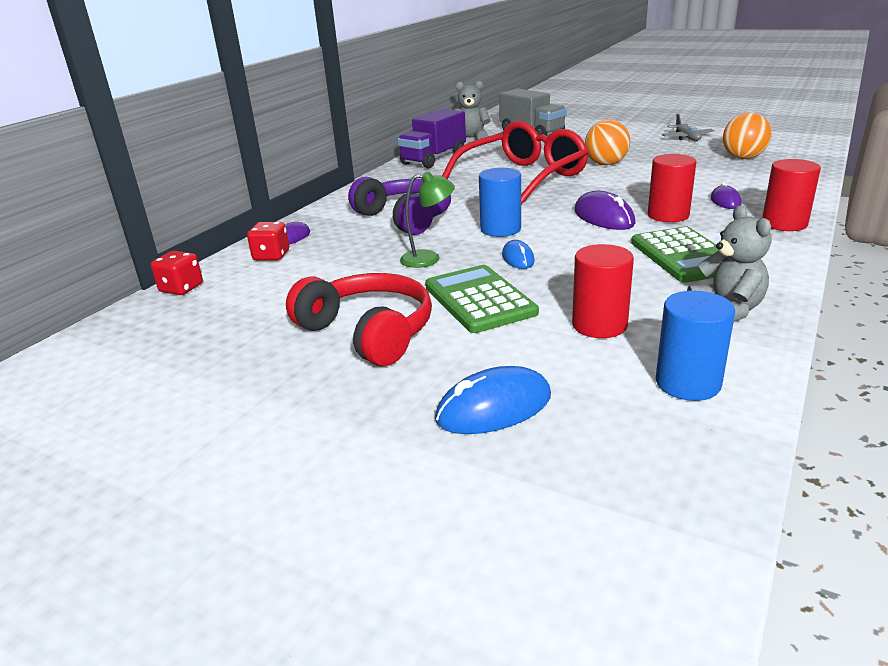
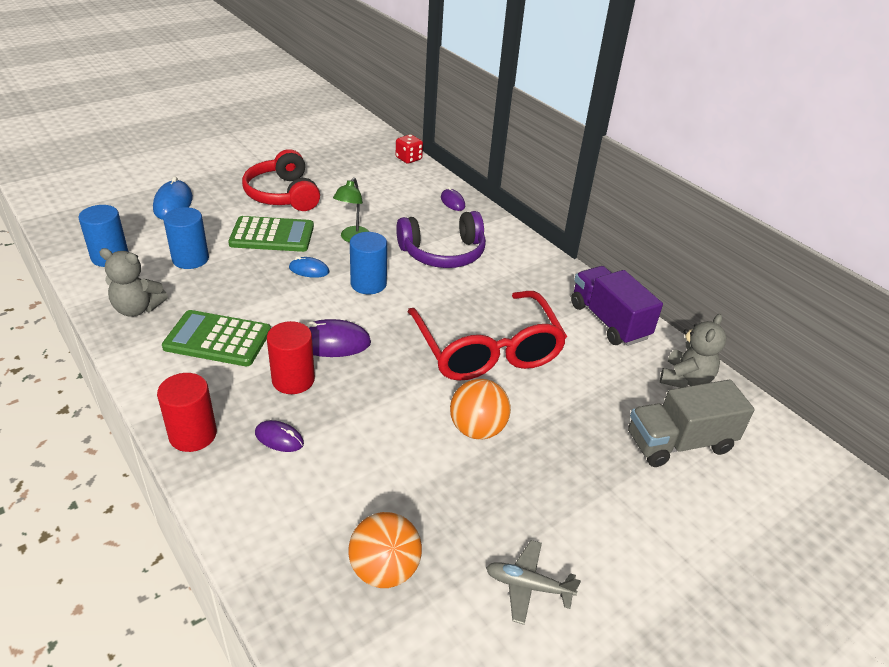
camera: 110 degrees right, 10 degrees up
(271, 256) = (427, 190): red dice -> none
(368, 332) = (283, 195): red headphones -> red headphones turned 90 degrees clockwise
(599, 325) = (190, 259): red cylinder -> blue cylinder

